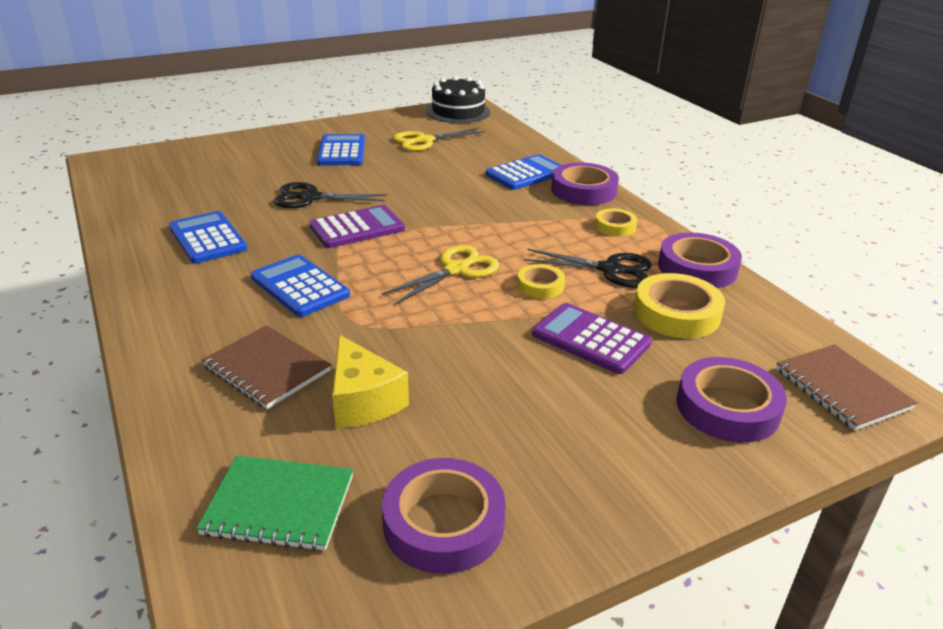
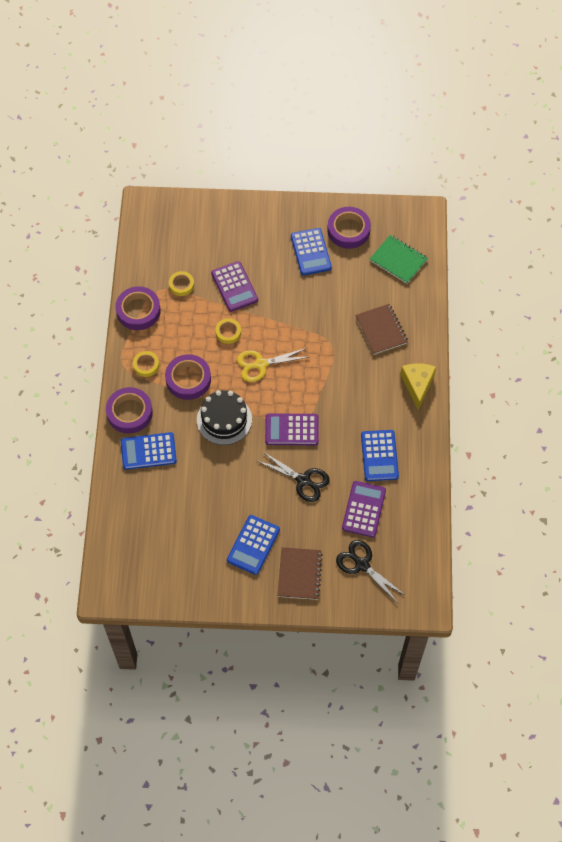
camera: 150 degrees left, 30 degrees up
(212, 197) = (364, 509): none -> purple calculator
(300, 286) = (345, 385): blue calculator -> blue calculator (311, 252)
(363, 400) = (350, 294): yellow cheese -> yellow cheese (417, 385)
(425, 141) = (184, 536): yellow scissors -> none
(458, 111) = (123, 584): black cake -> black cake (224, 419)
(610, 269) = (183, 329): black scissors -> black scissors (362, 565)
(676, 313) = (181, 285): yellow tape -> yellow tape, size x0.57
(727, 407) = (213, 229): purple tape -> purple tape (188, 379)
(842, 389) = (159, 217): brown notebook -> brown notebook (299, 574)

